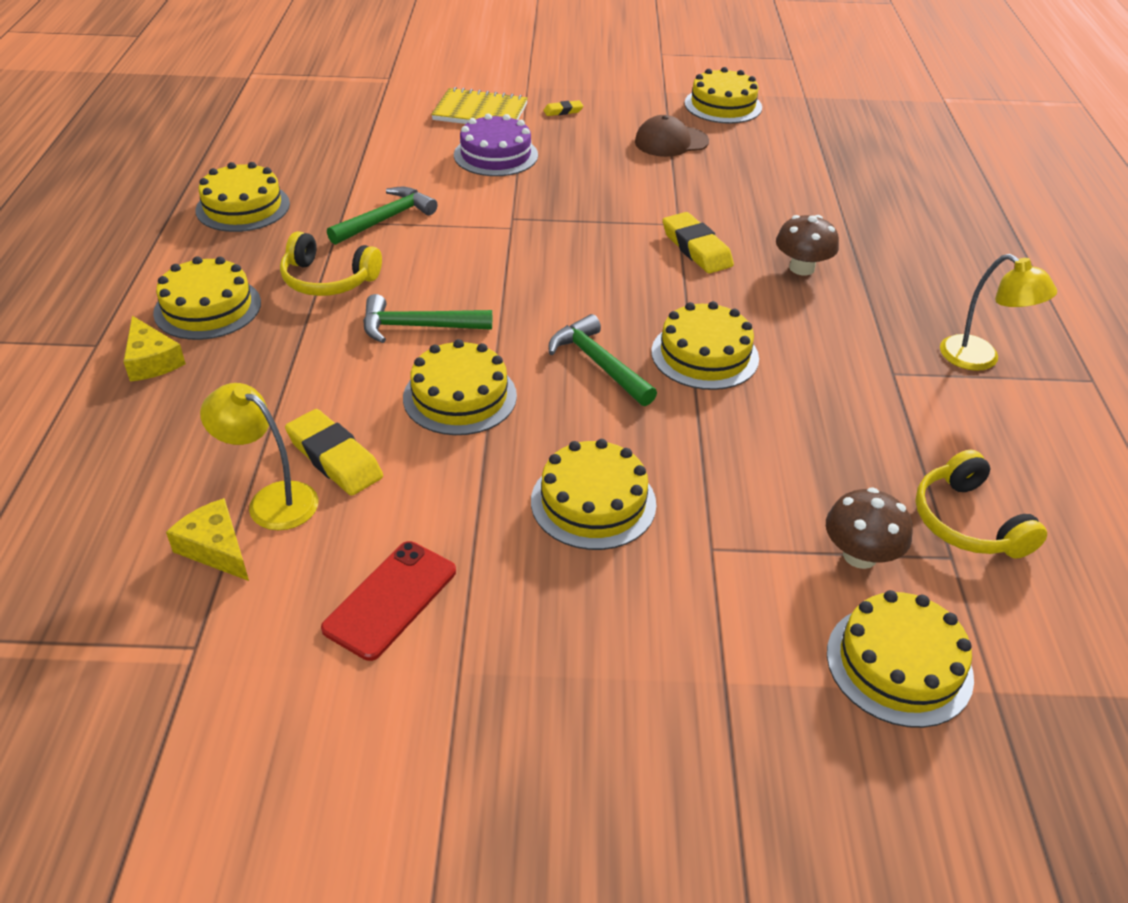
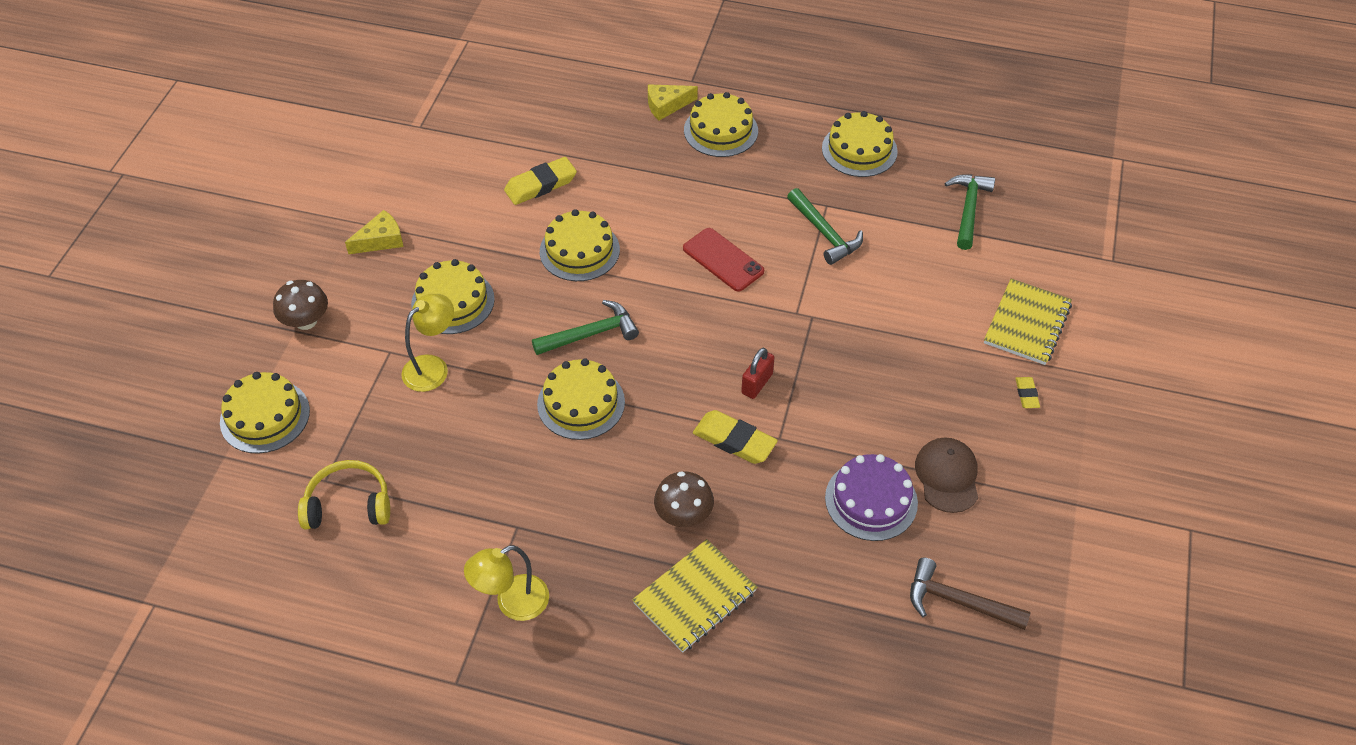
camera: 105 degrees right, 10 degrees up
(215, 548) = (485, 134): yellow cheese -> yellow cheese (381, 240)
(272, 500) = (514, 156): yellow lamp -> yellow lamp (432, 367)
(328, 280) = (741, 193): yellow headphones -> none
(390, 599) = (417, 200): red phone -> red phone (723, 260)
(418, 327) = (667, 237): green hammer -> green hammer (968, 209)
(496, 155) = (932, 322): purple cake -> purple cake (871, 500)
(617, 242) = (757, 384): none -> red padlock
(696, 248) = (734, 440): yellow eraser -> yellow eraser turned 45 degrees clockwise
(723, 105) = (1036, 554): yellow cake -> none
(789, 133) = (958, 601): none -> brown hammer
(860, 555) = (349, 428): brown mushroom -> brown mushroom (306, 321)
(883, 252) = (695, 597): none -> yellow notebook

